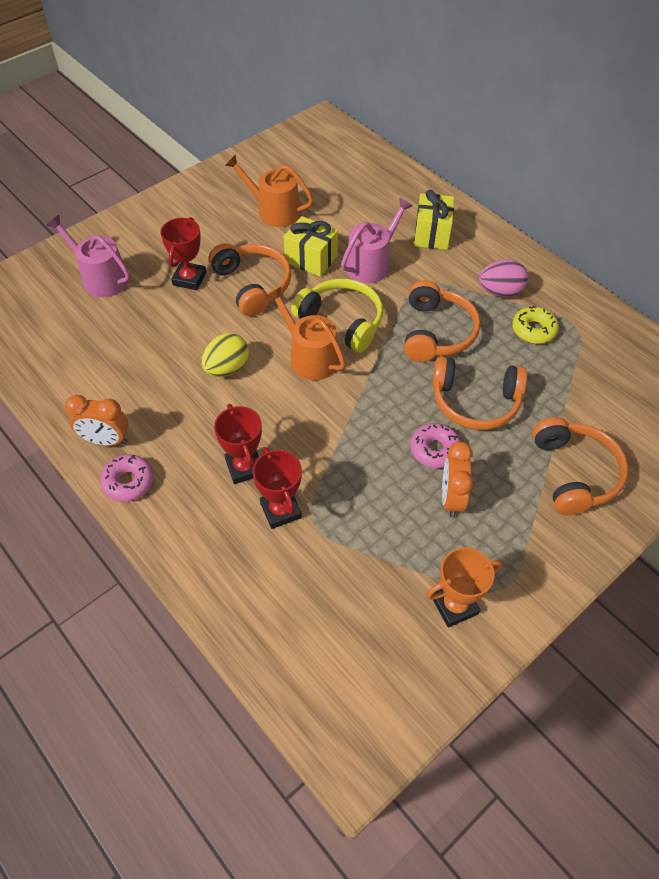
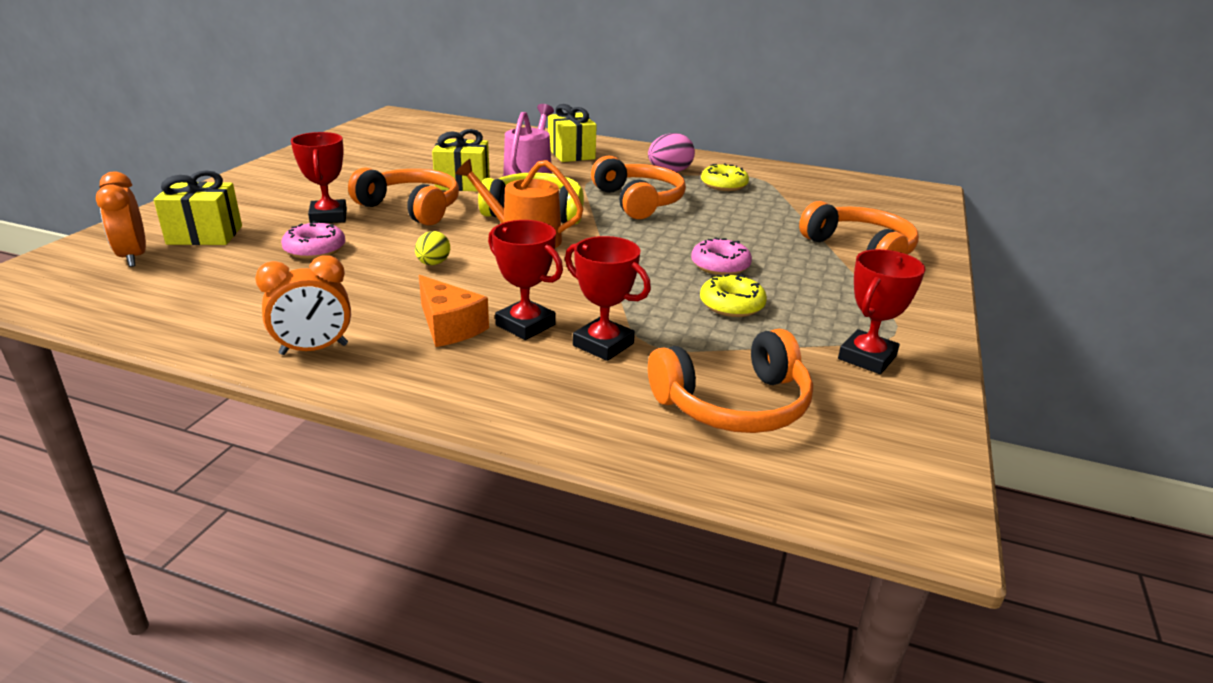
camera: 30 degrees left, 25 degrees down
(101, 278) = (205, 235): pink watering can -> yellow gift
(128, 482) = (377, 374): pink donut -> pink donut (315, 249)
(196, 449) = (449, 327): none -> orange cheese
(227, 368) = (433, 263): yellow egg -> yellow egg, size x0.64
(274, 211) = (392, 164): orange watering can -> none
(404, 503) = (731, 305): none -> yellow donut
(451, 498) = (773, 290): orange clock -> orange clock (133, 257)
(454, 605) = (867, 358): orange trophy -> red trophy
(475, 402) = (723, 231): orange headphones -> orange headphones (734, 404)

